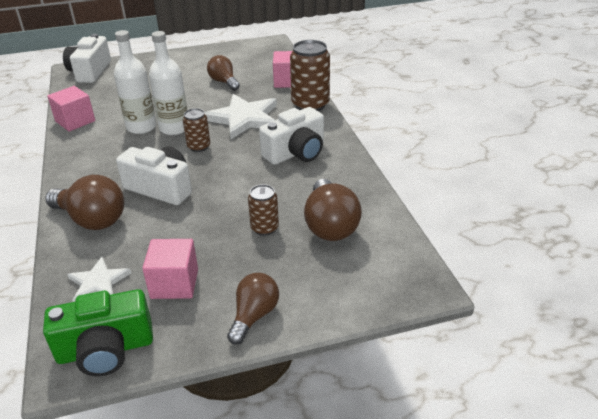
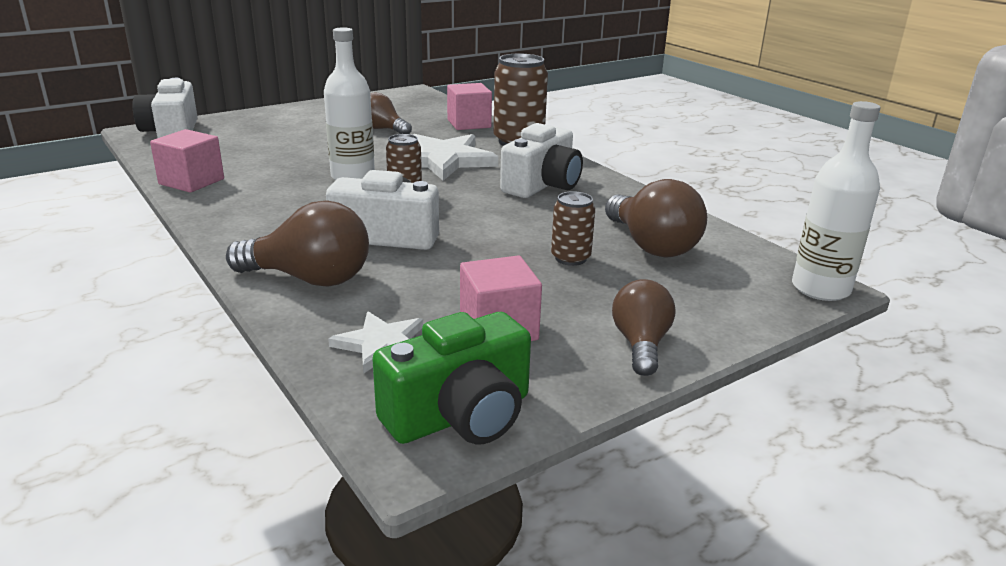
camera: 20 degrees left, 10 degrees down
(141, 127) = (302, 179): white bottle -> white bottle (820, 289)

